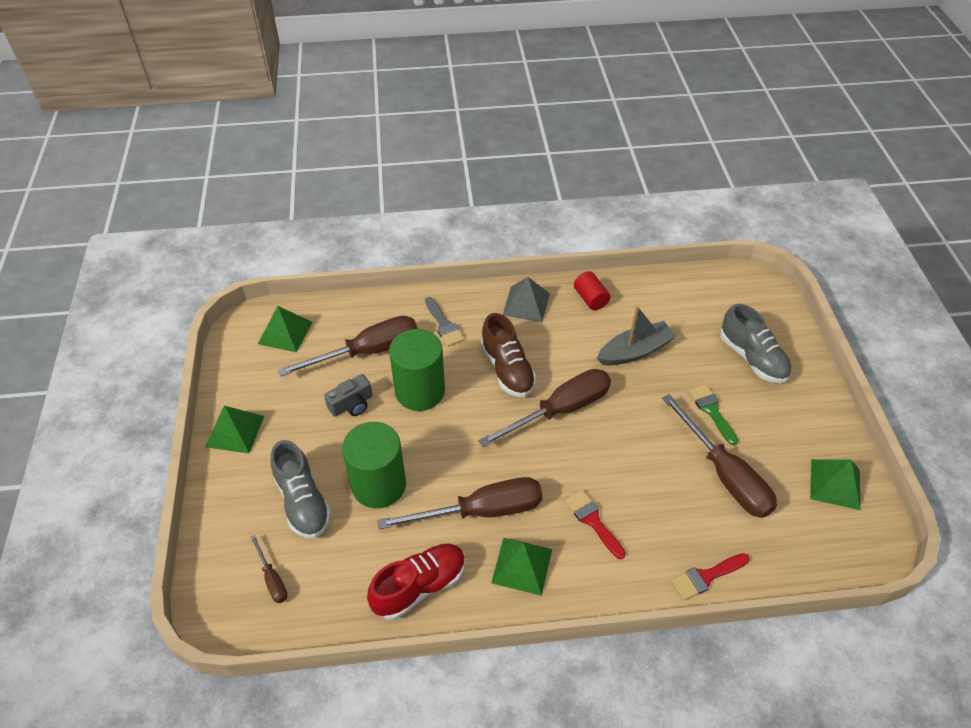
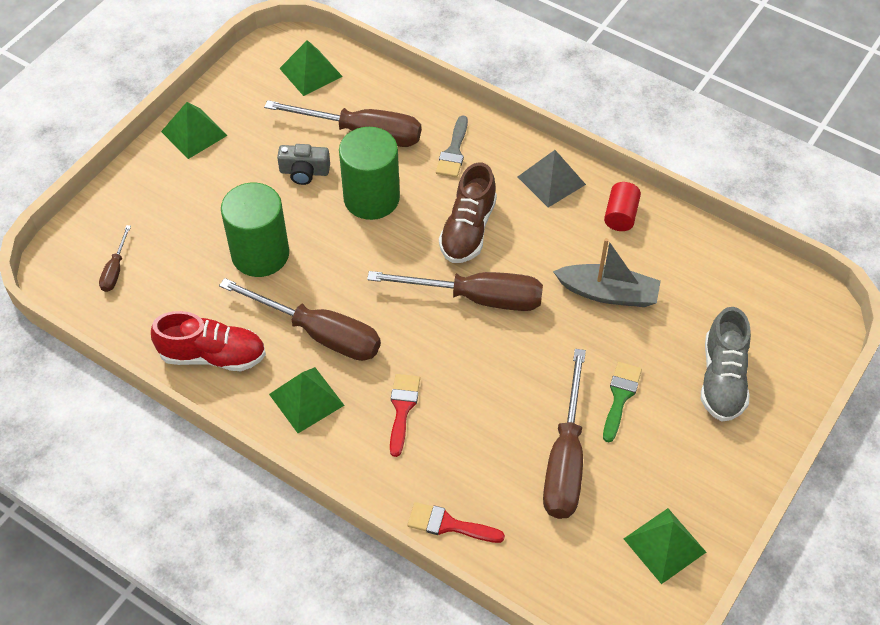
camera: 40 degrees right, 5 degrees up
(303, 501) = (191, 226): grey shoe -> none

